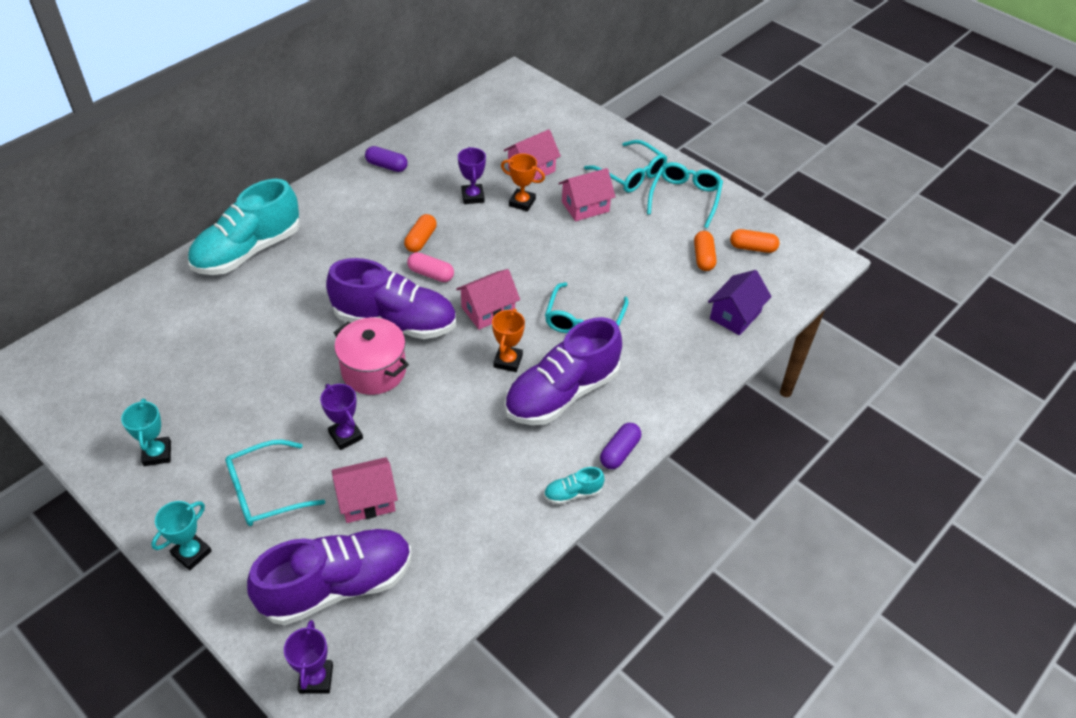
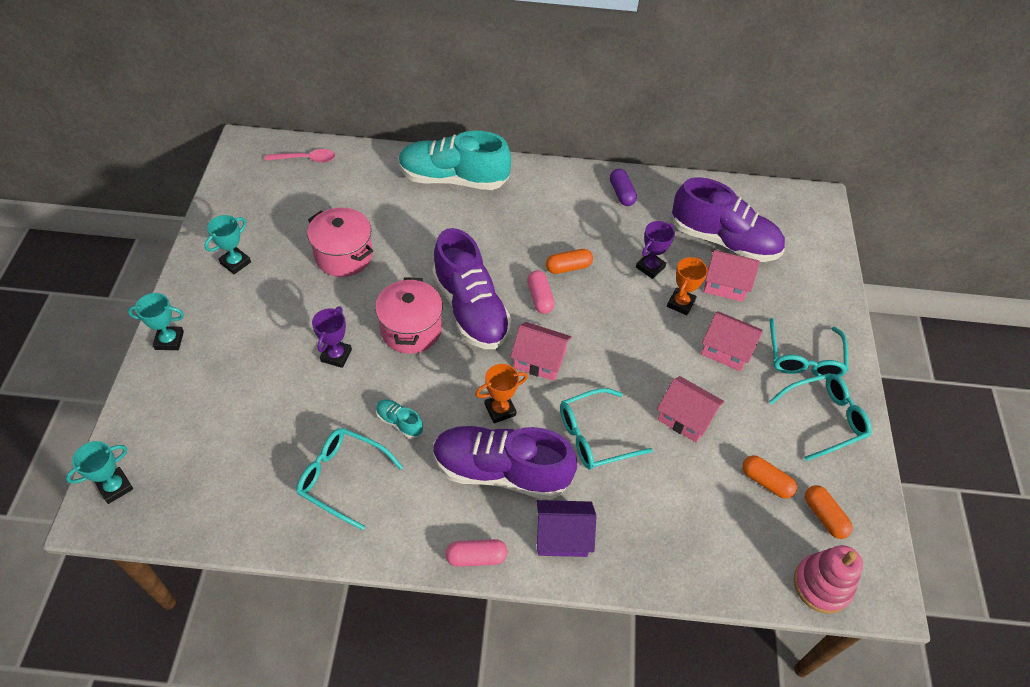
camera: 50 degrees right, 5 degrees up
(95, 334) = (306, 159): none -> pink spoon
(243, 371) = (344, 256): none -> pink pot
(266, 491) = (250, 344): turquoise glasses -> turquoise glasses (343, 478)
(316, 678) = (115, 487): purple trophy -> turquoise trophy
(337, 586) = (200, 445): purple shoe -> purple shoe (723, 240)
(367, 500) = (288, 410): pink house -> pink house (685, 418)
(522, 202) = (680, 303): orange trophy -> orange trophy turned 45 degrees clockwise
(573, 493) = (404, 549): turquoise shoe -> turquoise shoe (399, 422)
(619, 452) = (476, 557): purple capsule -> pink capsule
(703, 257) = (766, 481): orange capsule -> orange capsule turned 75 degrees clockwise
(735, 315) = (722, 554): purple house -> purple house (562, 536)
(797, 282) = (822, 585): none -> pink stacking toy

